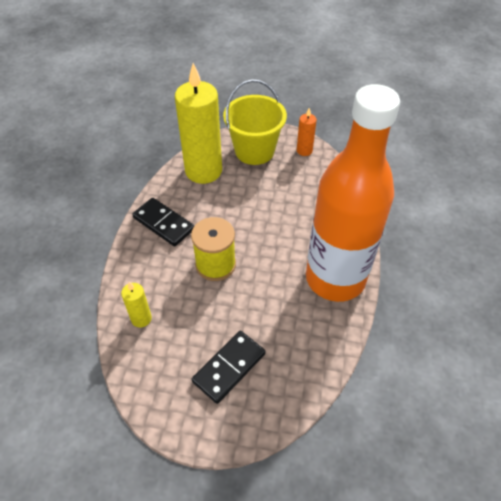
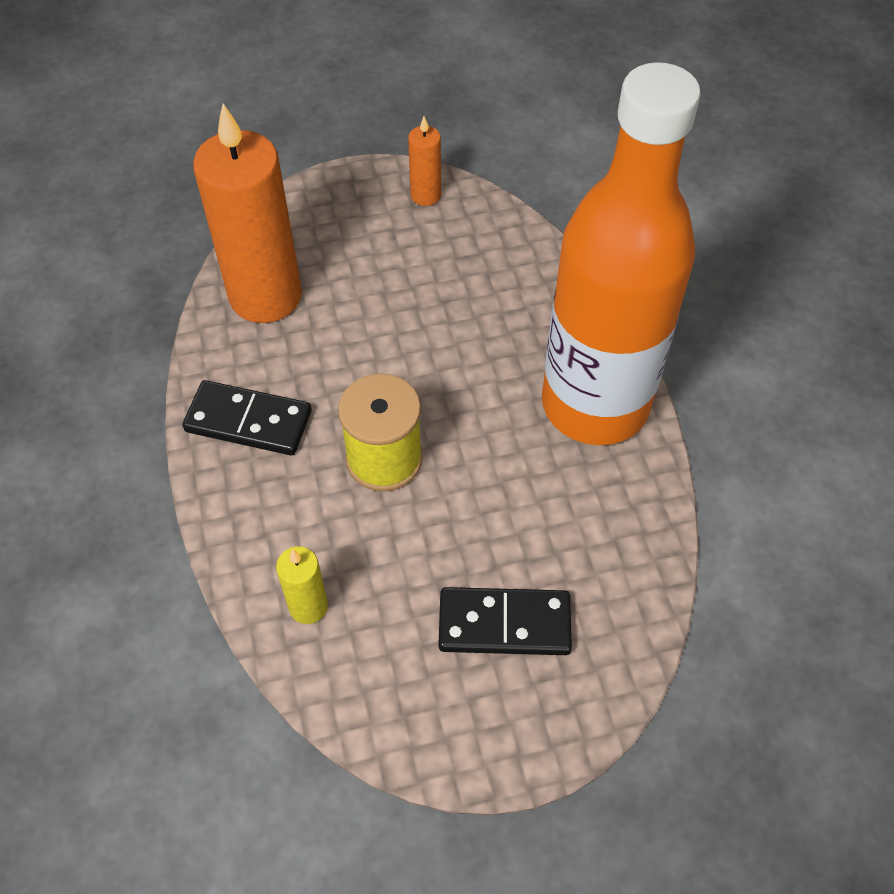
camera: 25 degrees left, 5 degrees up
(203, 171) = (265, 296): yellow candle -> orange candle
(229, 367) = (504, 623): black domino -> black domino turned 75 degrees clockwise
(254, 151) = (337, 225): yellow bucket -> none

